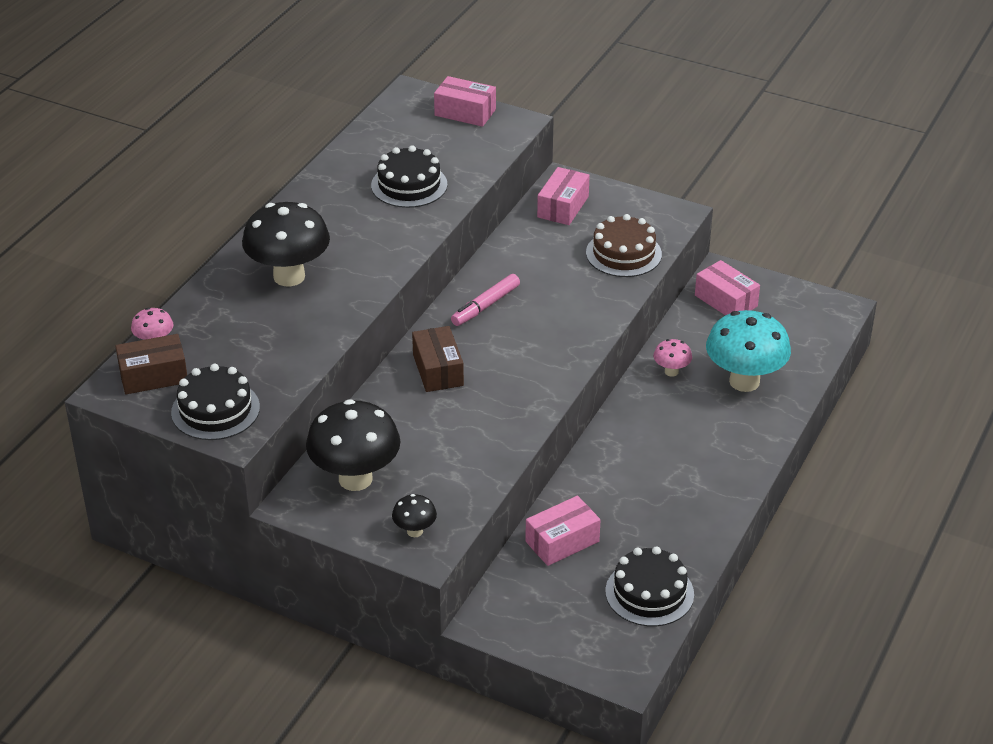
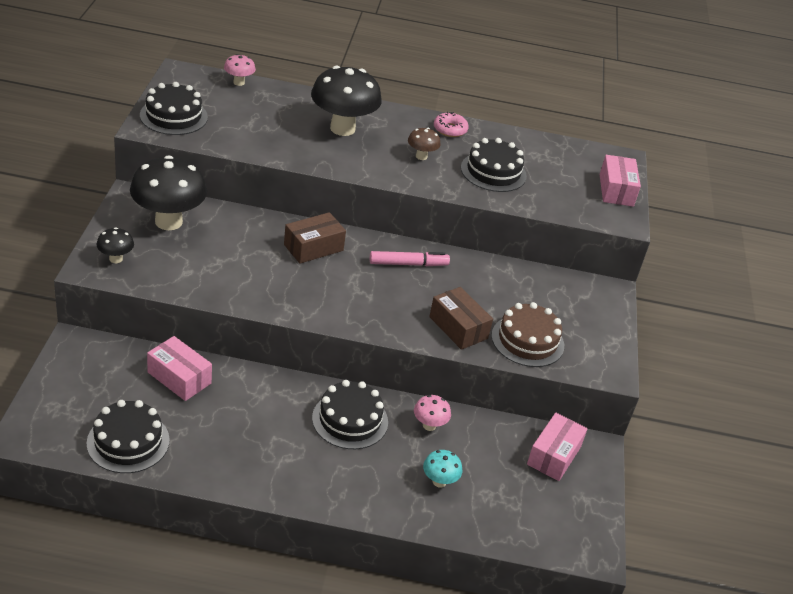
camera: 65 degrees right, 0 degrees up
(153, 376) = (202, 87): brown box -> brown box (458, 327)
(317, 196) = (450, 129): none -> pink donut
(364, 229) = (421, 156): none -> brown mushroom
(485, 306) = (408, 264): pink marker -> pink marker turned 150 degrees clockwise
(563, 207) = (572, 294): pink box -> none
(652, 424) = (350, 420): none -> black cake
(744, 381) = (439, 481): turquoise mushroom -> turquoise mushroom, size x0.46

